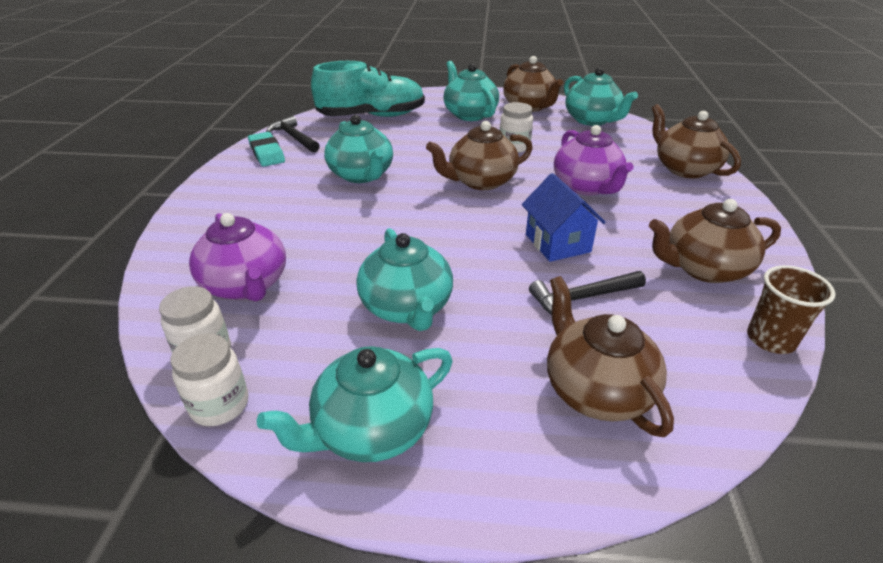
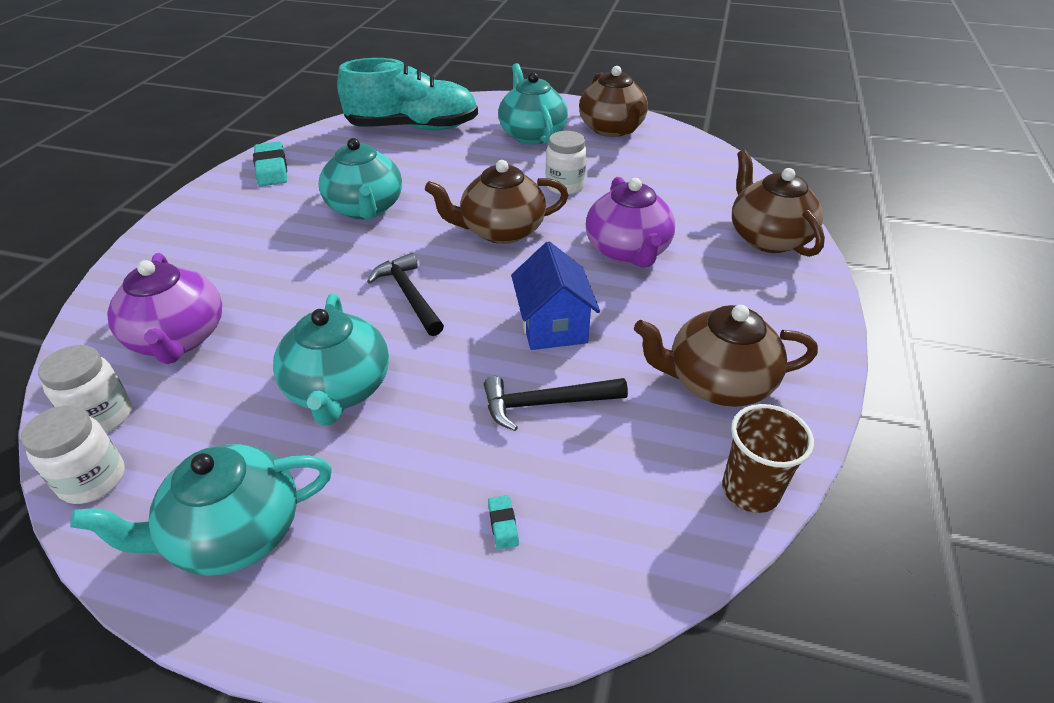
camera: 10 degrees right, 5 degrees up
(294, 137) = (311, 150): black hammer -> black hammer (409, 295)
(592, 120) = (683, 155): turquoise teapot -> none
(596, 390) = (503, 524): brown teapot -> turquoise eraser

